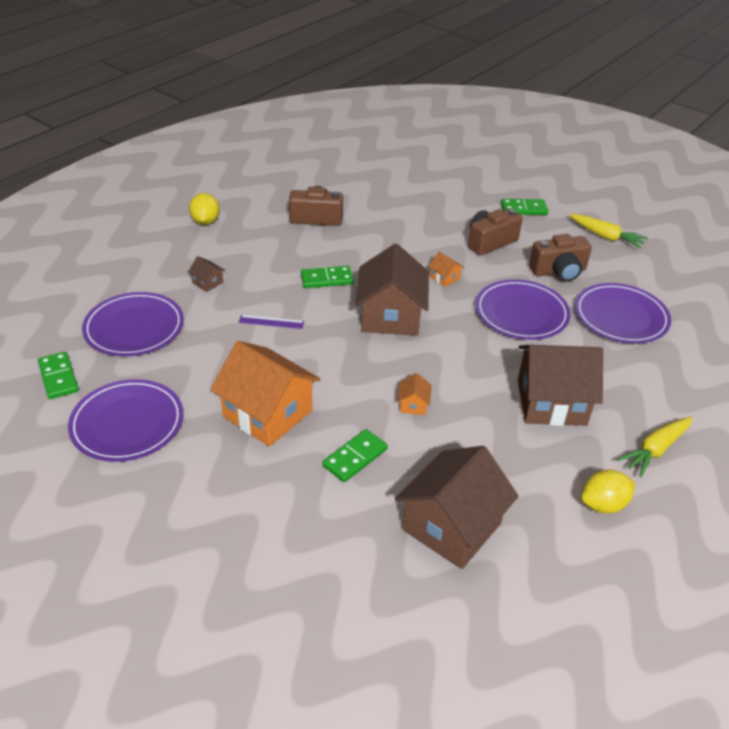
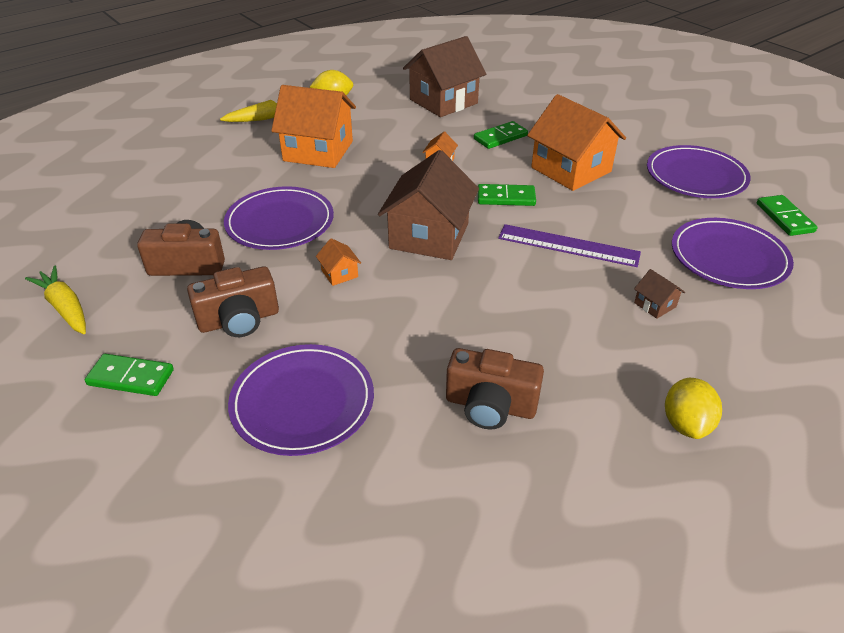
camera: 165 degrees left, 0 degrees up
(271, 322) = (568, 245): purple ruler -> purple ruler, size x1.86
(327, 279) = (494, 290): green domino -> green domino (506, 198)
(551, 402) = (318, 151): brown house -> orange house
(620, 317) = (176, 206): purple plate -> purple plate (302, 402)

